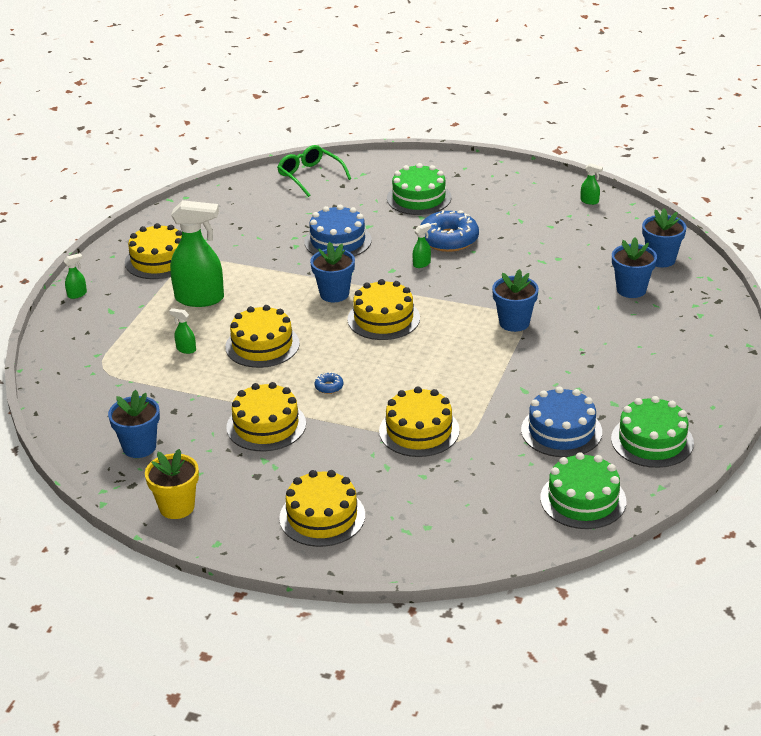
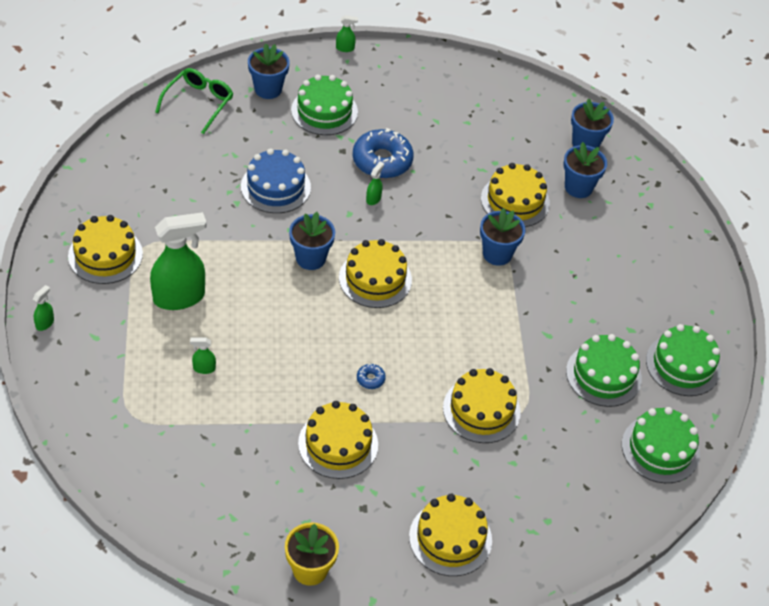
camera: 30 degrees left, 15 degrees up
(139, 447) = (230, 507): blue flower pot -> blue flower pot (268, 89)
(262, 345) = (277, 343): yellow cake -> yellow cake (515, 201)
(310, 176) = (198, 103): green glasses -> green glasses turned 90 degrees clockwise
(561, 431) = (603, 375): blue cake -> green cake
(589, 201) = (487, 82): green spray bottle -> green spray bottle (345, 48)

